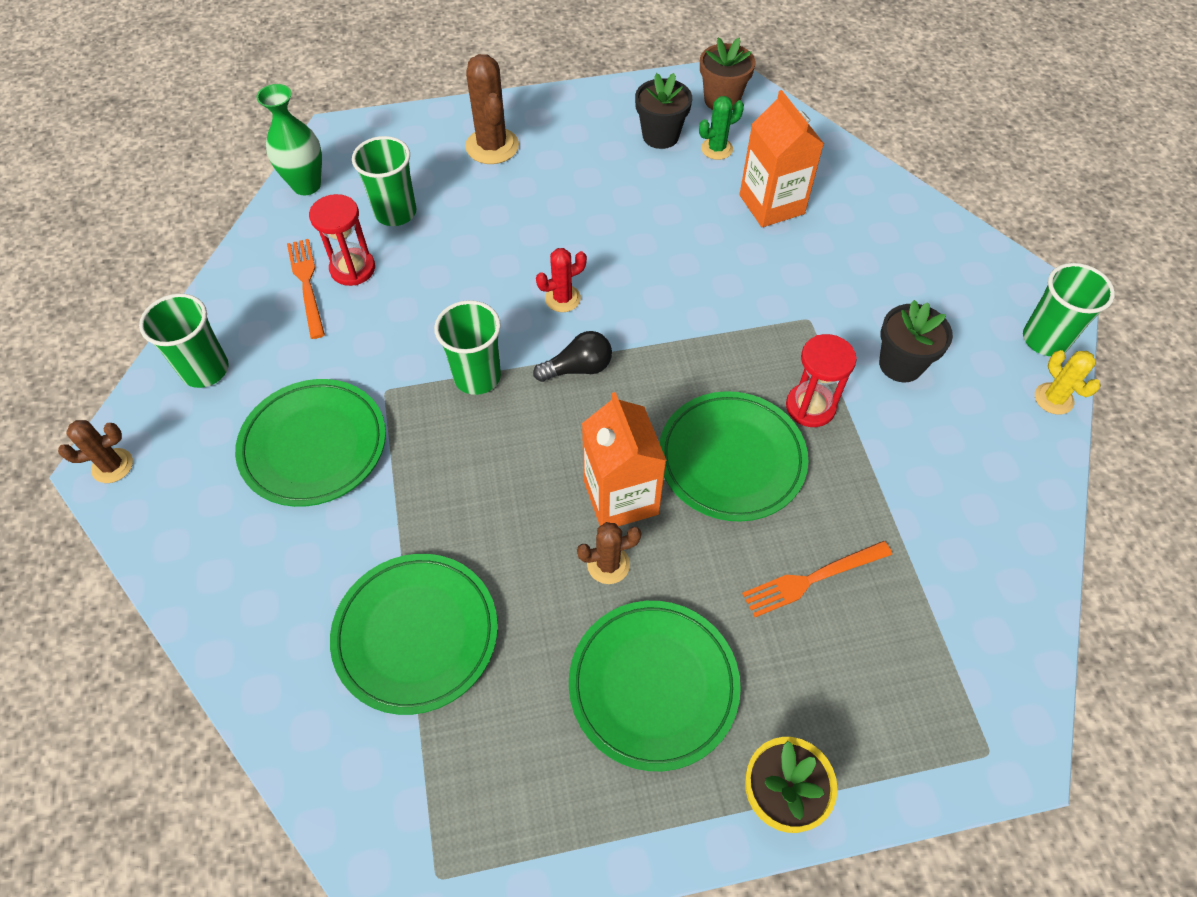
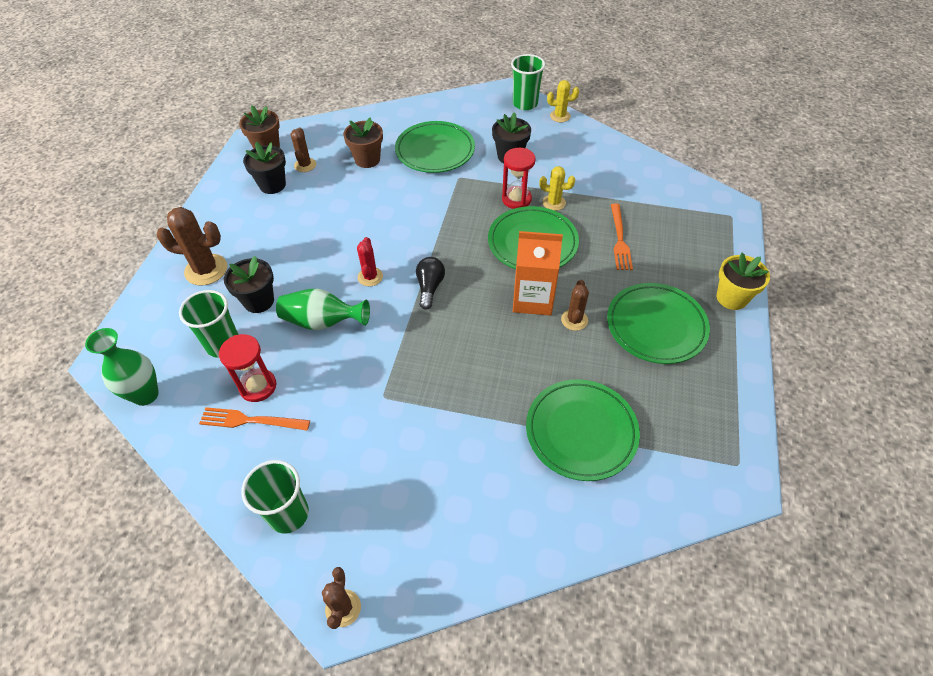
camera: 65 degrees left, 5 degrees down
(314, 446) = (405, 453): green plate -> green plate (435, 151)
(468, 284) = (322, 322): none -> green vase
(470, 212) = (259, 301): none -> black flower pot
(477, 377) = (404, 341): green cup -> none
(716, 149) = (305, 165): green cactus -> brown cactus
(771, 204) = (367, 159): orange carton -> brown flower pot
(835, 459) = (554, 203): none -> yellow cactus

